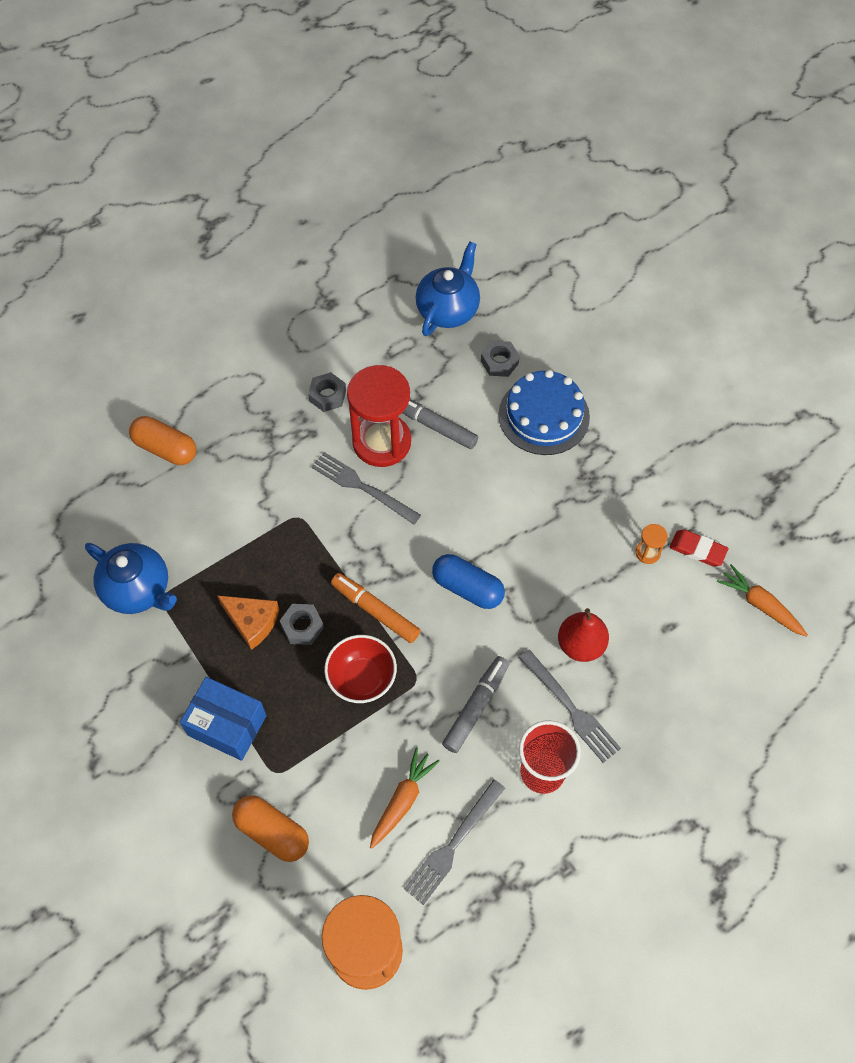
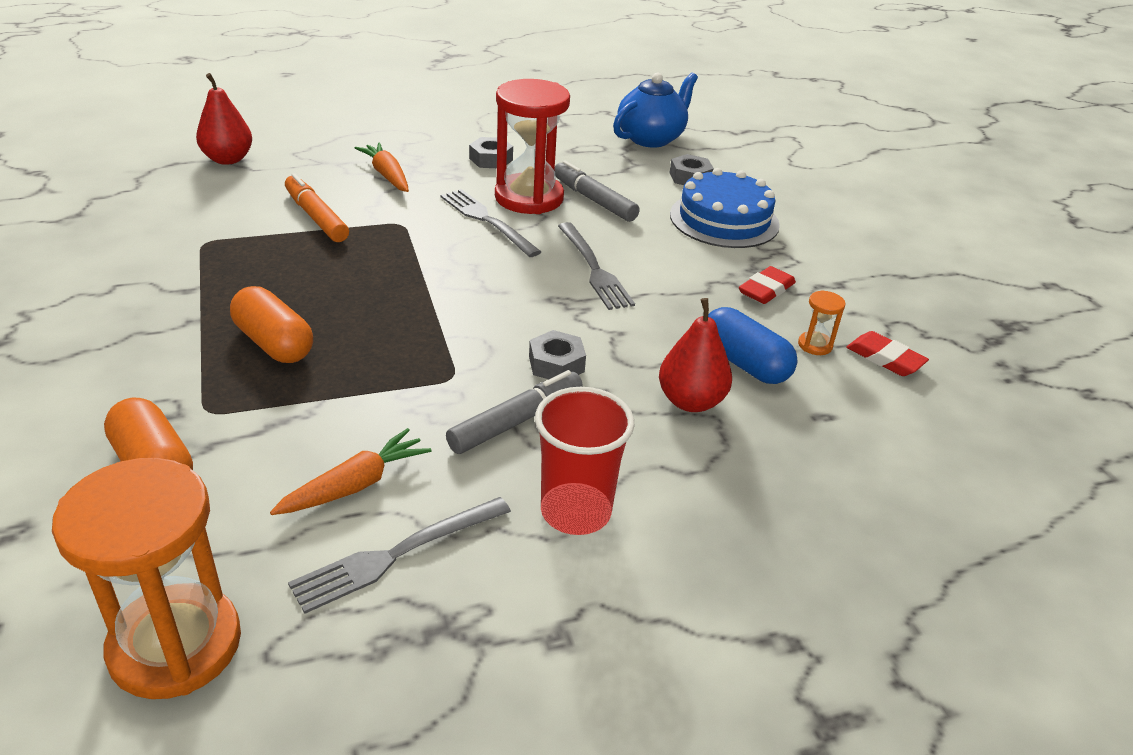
camera: 15 degrees right, 25 degrees down
(111, 478) = (228, 159): none -> red pear
(138, 590) = (184, 231): blue teapot -> none
(165, 448) = (299, 154): orange capsule -> orange capsule (274, 343)
(227, 725) = (185, 354): blue box -> none
(252, 622) = (287, 282): orange cheese -> none
(302, 627) = (342, 300): grey nut -> grey nut (556, 364)
(362, 679) = (382, 358): red bowl -> none
(375, 611) = (439, 309): orange marker -> orange marker (316, 217)
(467, 588) = (565, 318): blue capsule -> blue capsule (744, 363)
(572, 709) = (650, 459): grey fork -> grey fork (595, 269)
(599, 499) = (766, 290): none -> red eraser
(760, 605) = (965, 428): orange carrot -> orange carrot (387, 175)

